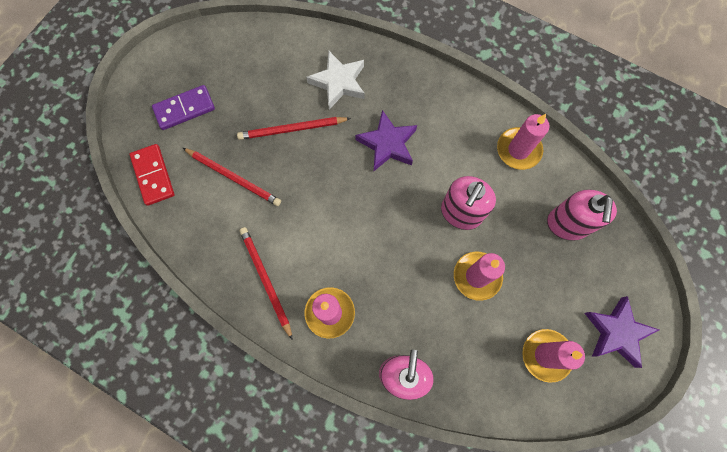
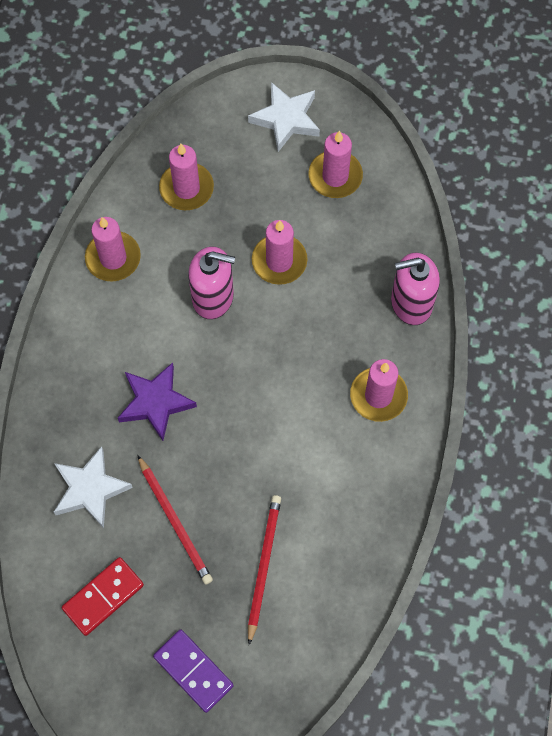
camera: 110 degrees left, 5 degrees down
(153, 175) = (297, 667): red domino -> red domino (103, 596)
(266, 280) = (371, 477): red pencil -> none
(567, 224) = (186, 188): pink soap dispenser -> pink candle
(616, 332) = (286, 119): purple star -> white star

